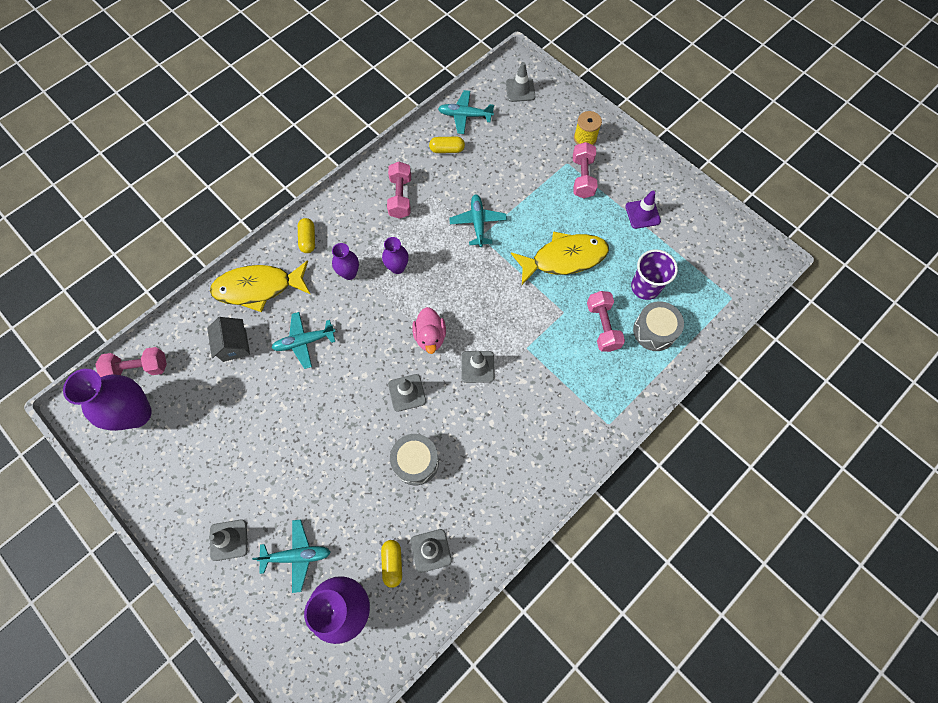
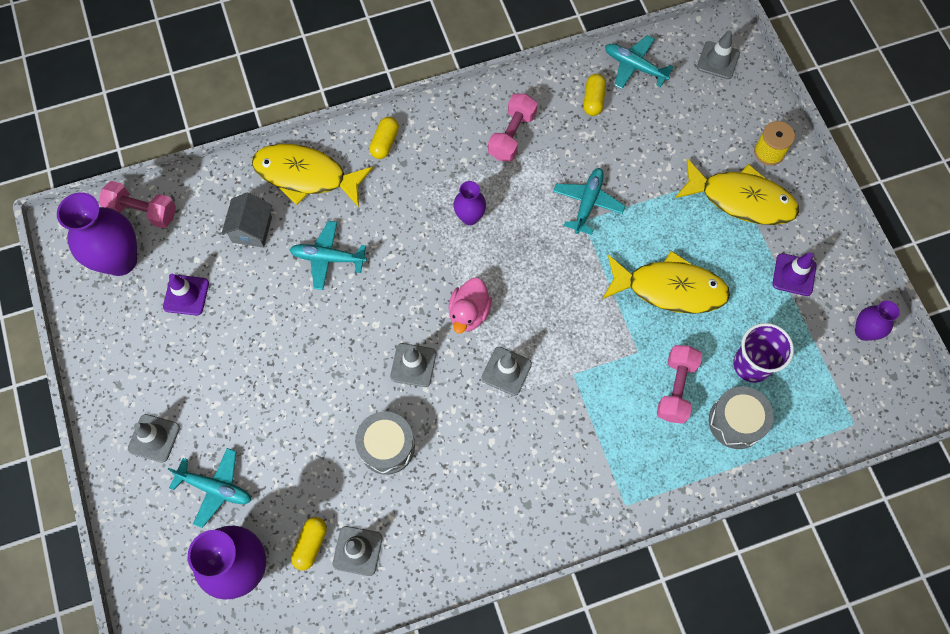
camera: 25 degrees right, 0 degrees up
(204, 417) = (186, 295): none -> purple traffic cone
(349, 273) = (412, 201): purple vase -> purple vase (864, 332)
(447, 150) = (593, 100): yellow capsule -> yellow capsule turned 75 degrees clockwise
(582, 177) = (741, 199): pink dumbbell -> yellow fish

